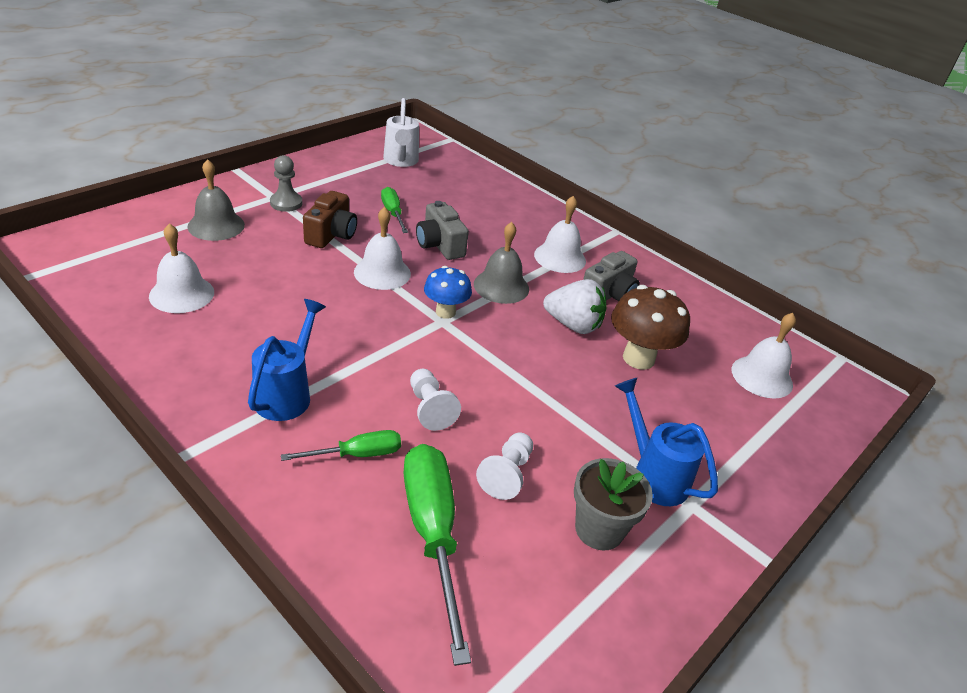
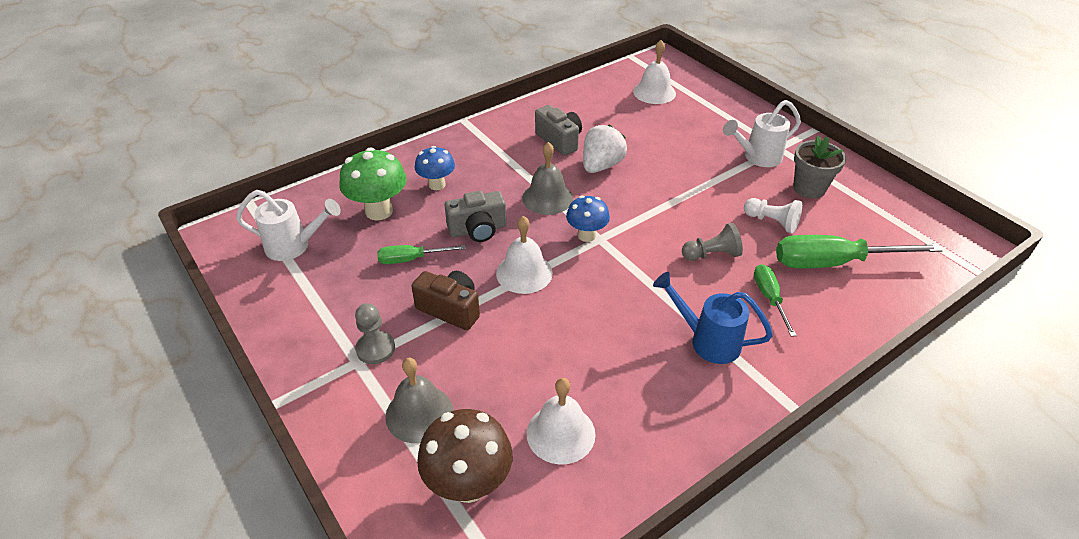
camera: 75 degrees left, 5 degrees up
(430, 408) = (711, 254): white pawn -> grey pawn
(454, 194) = (379, 211): none -> green mushroom
(501, 220) = (437, 185): none -> blue mushroom
(560, 257) = (503, 158): white bell -> none
(638, 358) = (640, 141): brown mushroom -> brown mushroom (469, 484)
(653, 475) = (757, 157): blue watering can -> white watering can

